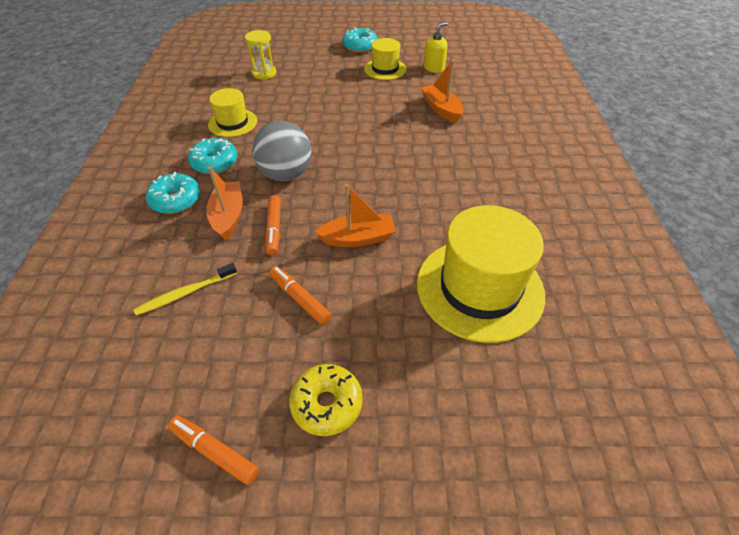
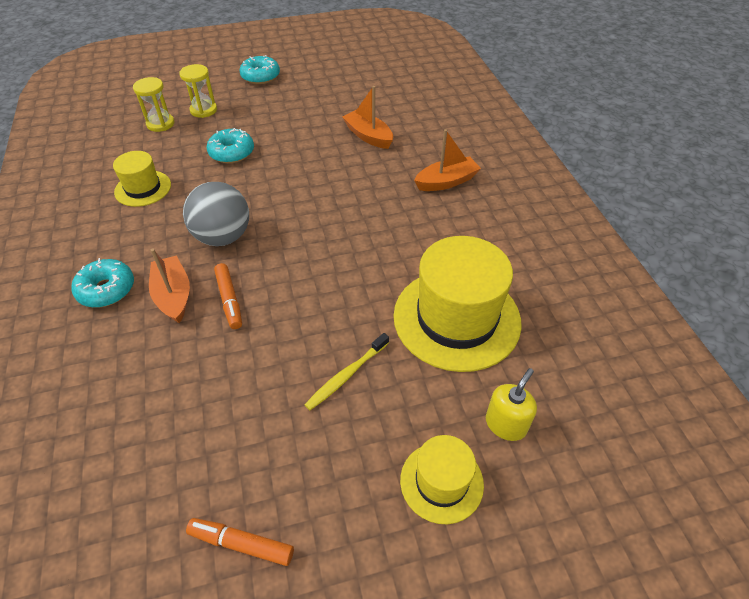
camera: 15 degrees left, 0 degrees up
(185, 293) = (154, 390): yellow toothbrush -> yellow toothbrush (346, 375)
(215, 163) = (137, 238): turquoise donut -> turquoise donut (232, 153)
(300, 299) = (280, 368): orange marker -> none
(303, 67) = (203, 110): none -> yellow hourglass
(326, 404) = (340, 467): yellow donut -> none
(358, 238) = (322, 292): orange boat -> orange boat (446, 182)
(385, 69) = (296, 99): yellow hat -> yellow hat (441, 482)
(434, 68) = (348, 91): yellow soap dispenser -> yellow soap dispenser (506, 424)

